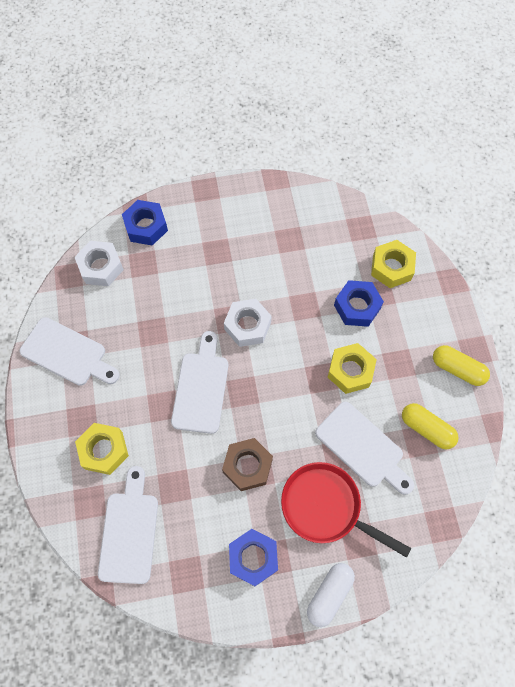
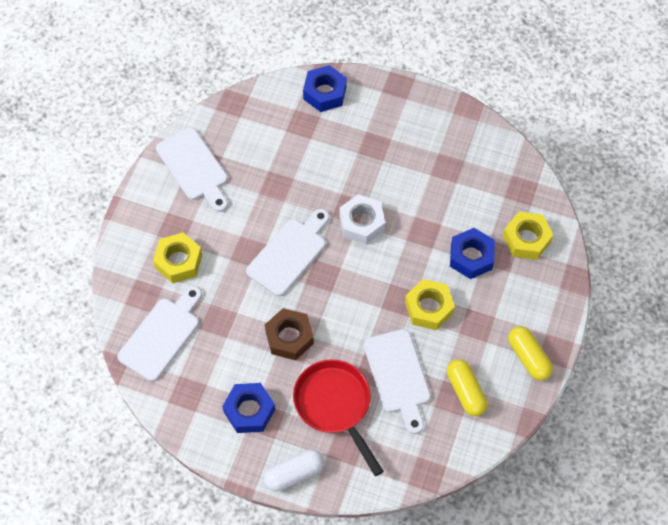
camera: 30 degrees right, 5 degrees down
(101, 267) = (264, 109): white nut -> none

